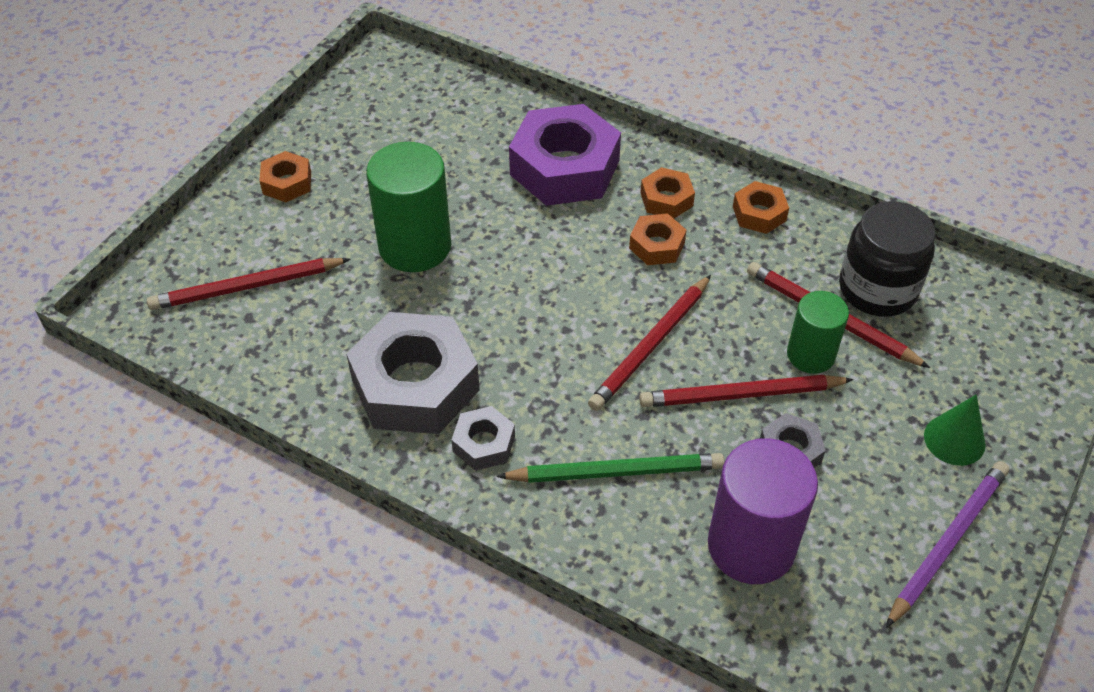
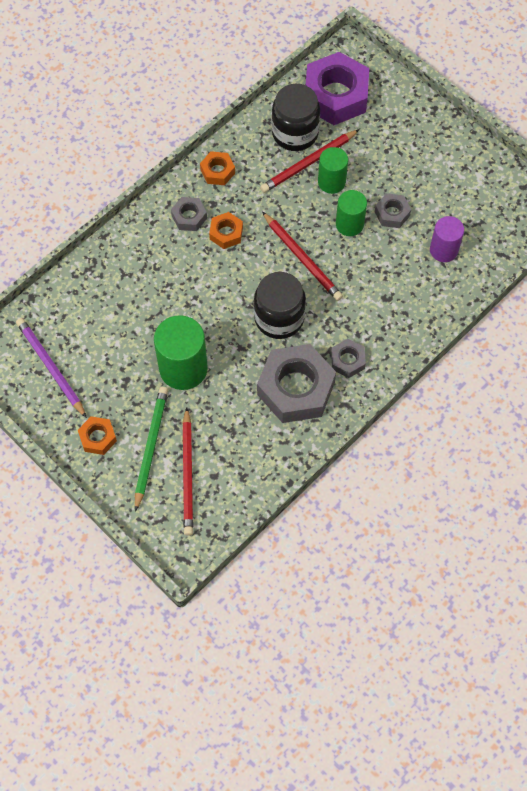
camera: 75 degrees left, 15 degrees up
(533, 338) = (279, 318): none -> black jar
(564, 167) = (141, 266): purple nut -> purple nut (335, 95)
(615, 471) = (383, 300): green pencil -> green pencil (150, 447)
(666, 199) = (189, 217): orange nut -> grey nut
(741, 395) = (349, 224): red pencil -> green cylinder
(751, 546) = (443, 250): purple cylinder -> purple cylinder, size x0.62
(947, 542) = (462, 164): purple pencil -> purple pencil (51, 367)
(954, 440) = (404, 137): green cone -> none

